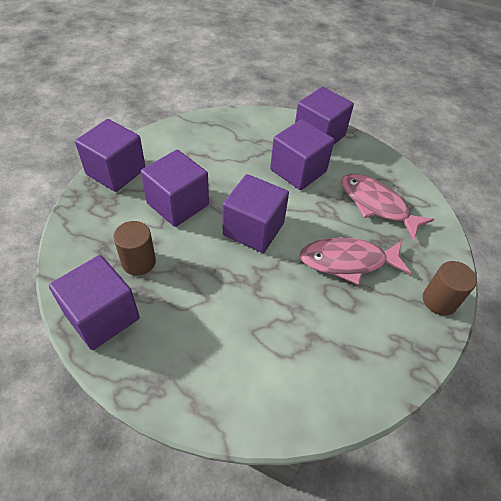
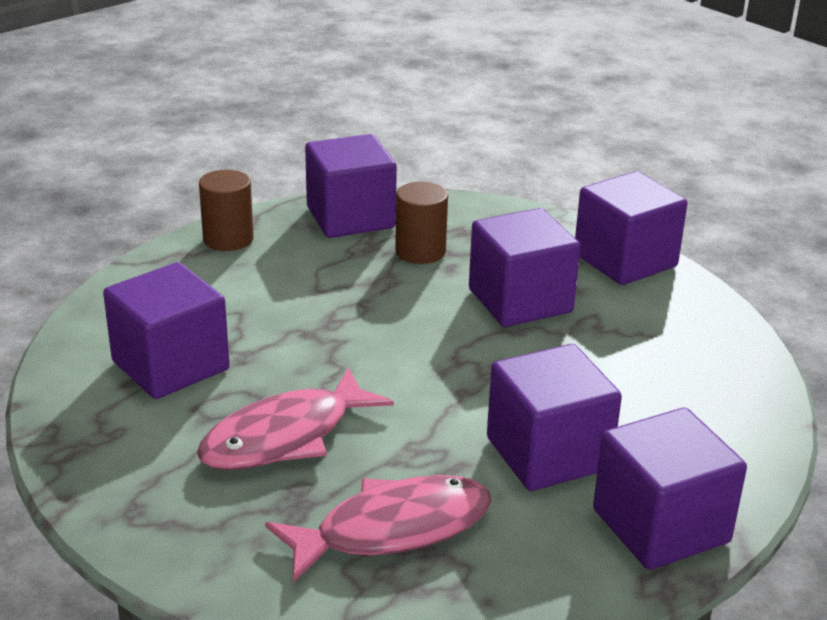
camera: 115 degrees right, 20 degrees down
(253, 229) = (422, 359): purple cube -> purple cube (170, 365)
(348, 261) = (285, 437): pink fish -> pink fish turned 150 degrees counterclockwise
(439, 300) = (128, 511): brown cylinder -> brown cylinder (228, 239)

